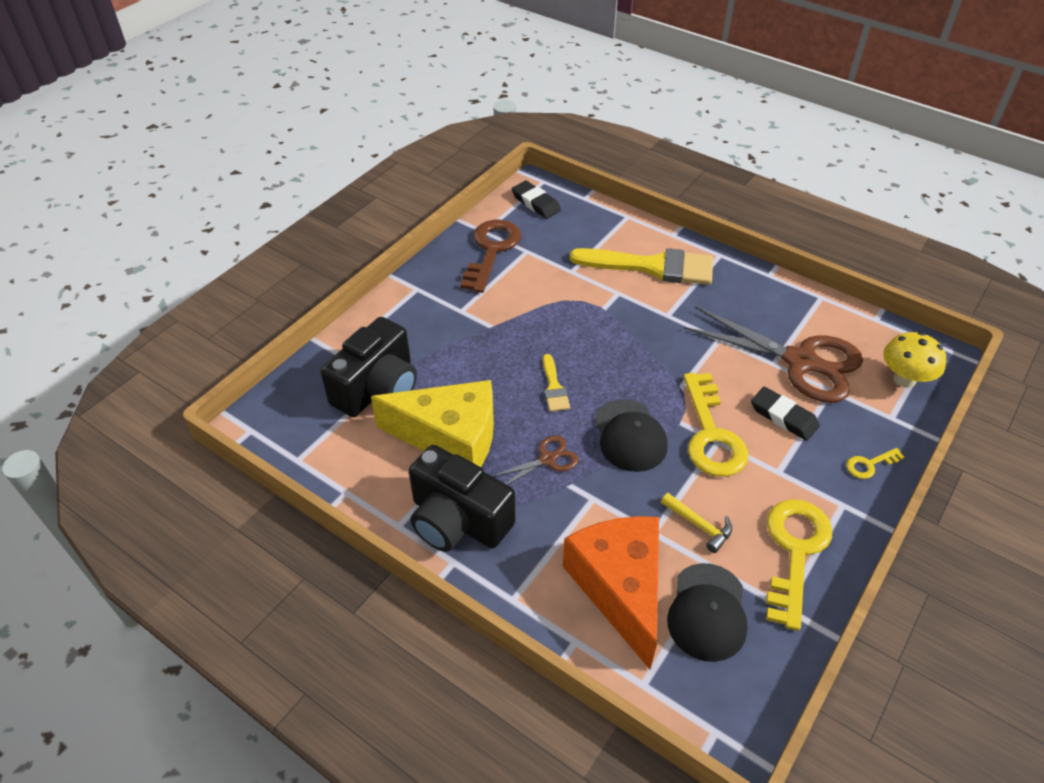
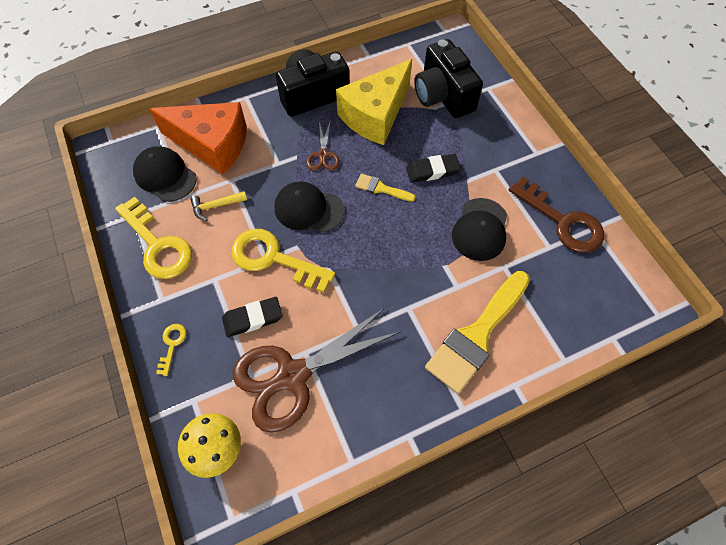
camera: 120 degrees right, 15 degrees up
(535, 203) = (622, 290): black eraser -> black eraser (432, 170)
(544, 298) = (480, 229): none -> black cap

